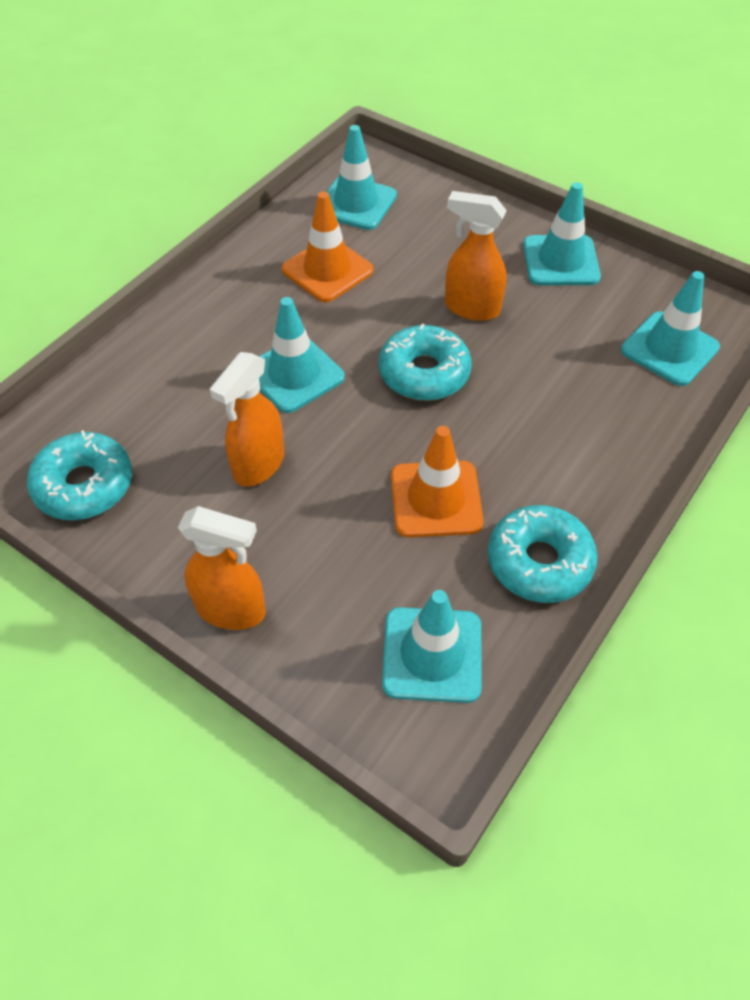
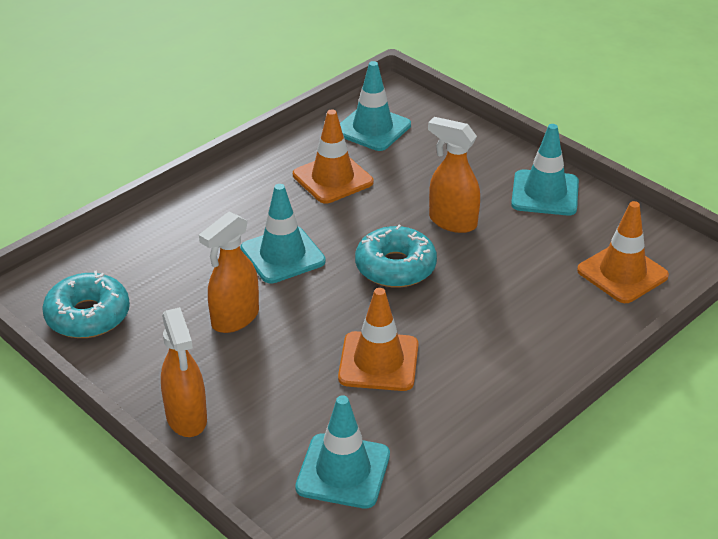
camera: 10 degrees right, 15 degrees down
(231, 609) = (186, 418): orange spray bottle -> orange spray bottle turned 45 degrees clockwise
(539, 562) = (453, 418): turquoise donut -> none
(669, 349) = (622, 273): turquoise traffic cone -> orange traffic cone

